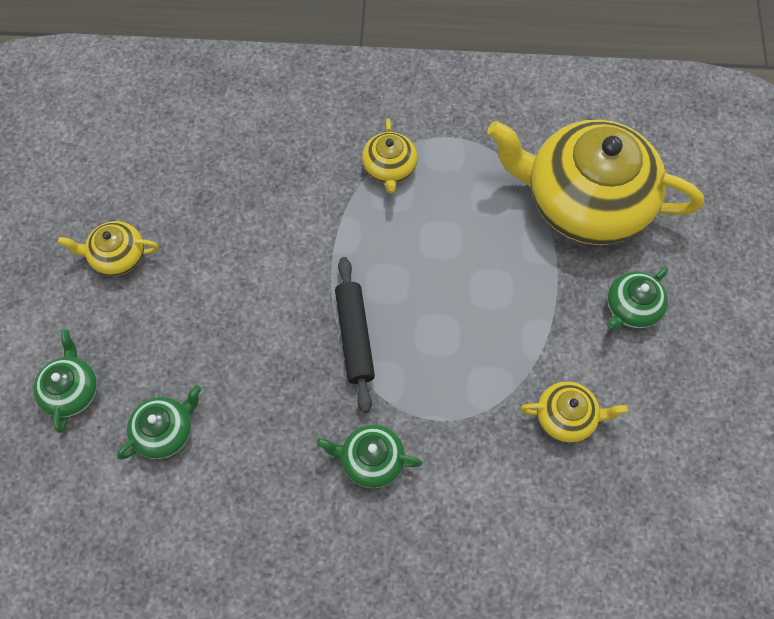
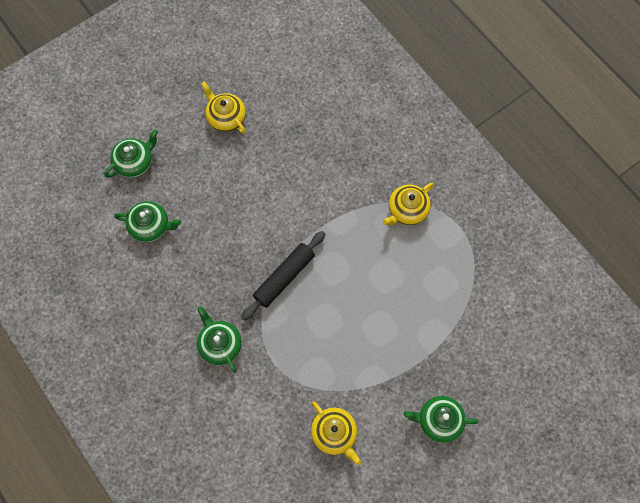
camera: 50 degrees right, 5 degrees up
(585, 201) = (488, 339): yellow teapot -> none

